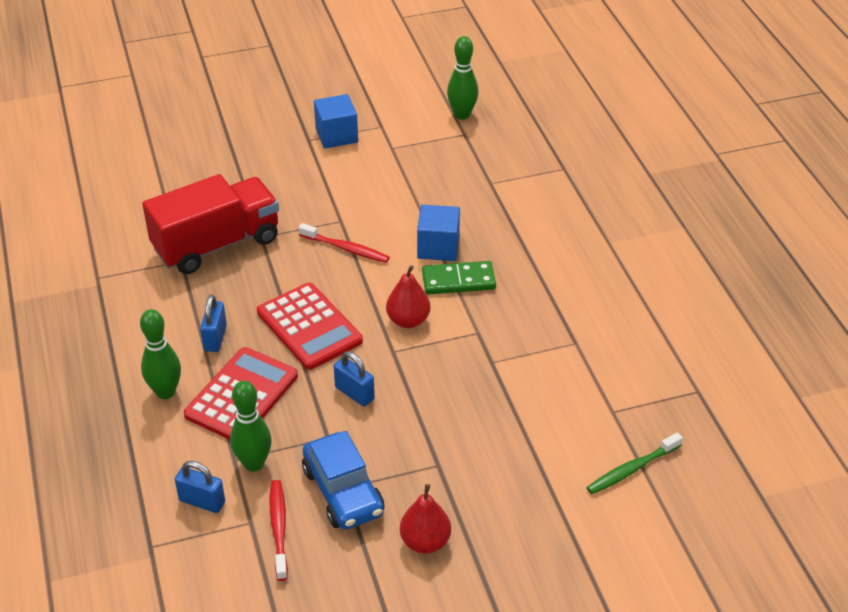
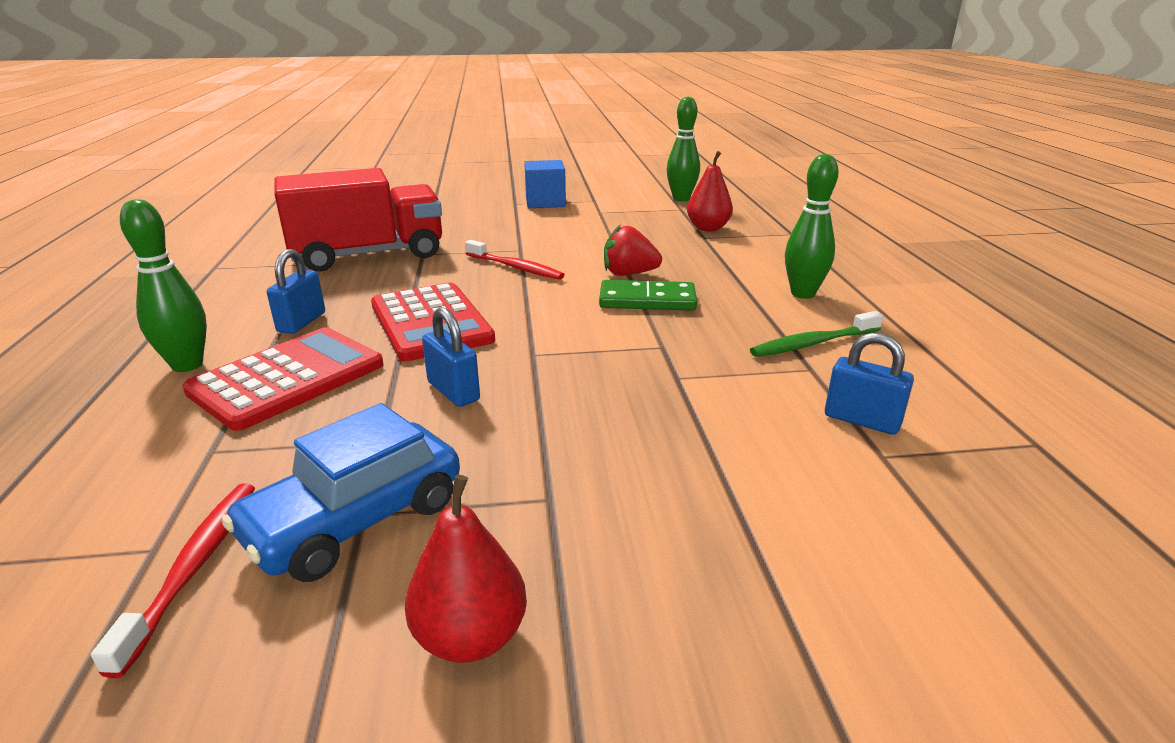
camera: 10 degrees right, 15 degrees down
(202, 501) = (101, 504): blue padlock -> blue padlock (861, 420)
(254, 463) = (235, 460): green bowling pin -> green bowling pin (802, 294)
(343, 492) = (355, 520): blue car -> blue car turned 60 degrees clockwise
(408, 320) = (567, 328): red pear -> red pear (708, 228)
(438, 247) = (629, 274): blue cube -> red strawberry
(632, 469) = (937, 551): green toothbrush -> green toothbrush (813, 343)

